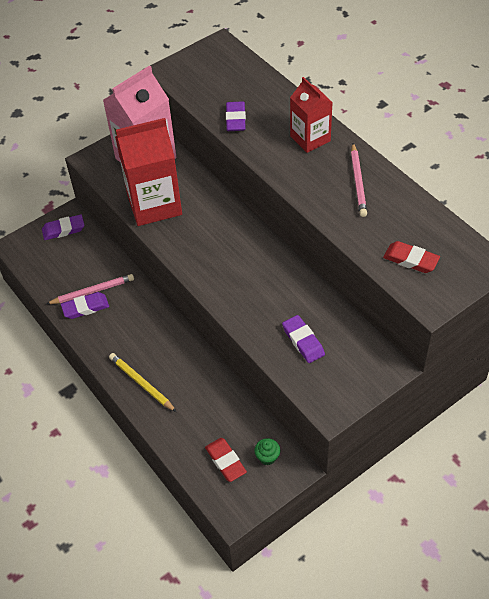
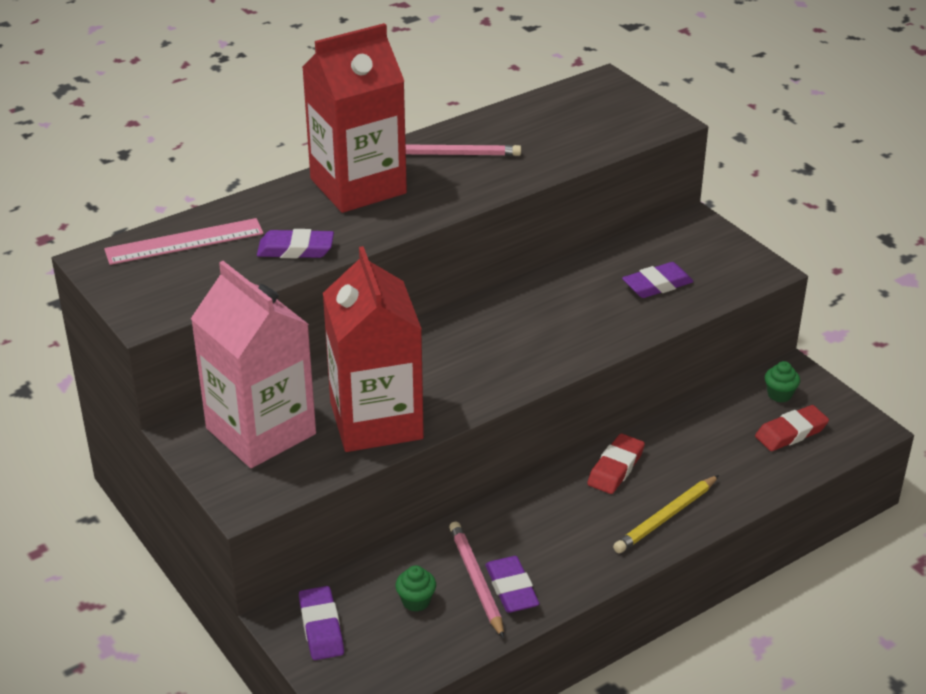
camera: 90 degrees left, 15 degrees down
(79, 266) = (416, 601): none -> green cupcake
(240, 73) = (184, 241): none -> pink ruler
(310, 138) = (358, 186): red carton -> red carton, size x1.64
(411, 260) = (596, 128): red eraser -> red eraser (615, 468)

